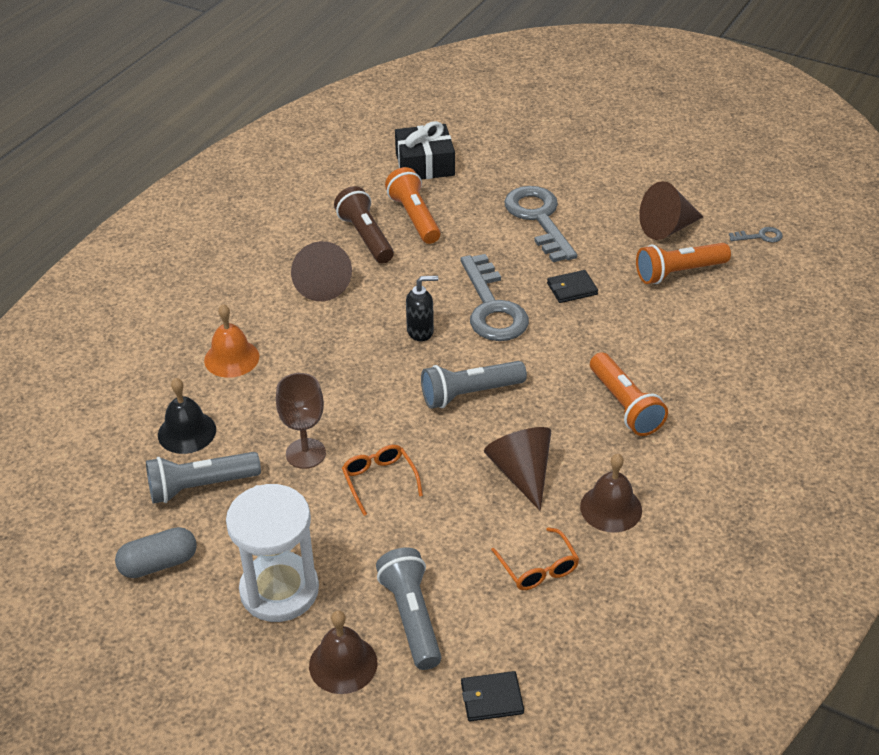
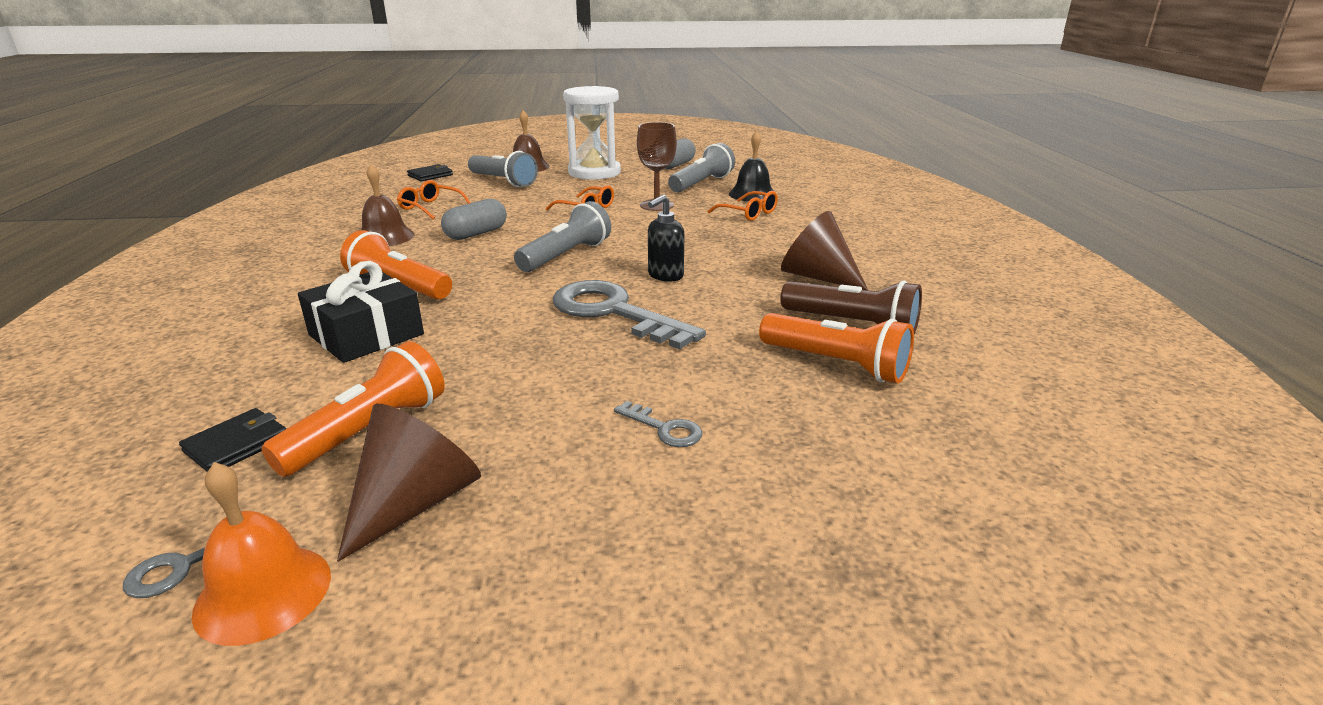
camera: 145 degrees right, 15 degrees down
(231, 358) = (794, 223): orange bell -> orange bell (263, 593)
(244, 394) = (748, 213): none -> orange glasses
(425, 164) = (957, 445): black gift -> black gift (366, 334)
(521, 473) = (476, 234): brown cone -> grey capsule
(538, 219) = (664, 429): grey key -> grey key, size x0.43
(572, 289) = (530, 358): black wallet -> black wallet (237, 444)

